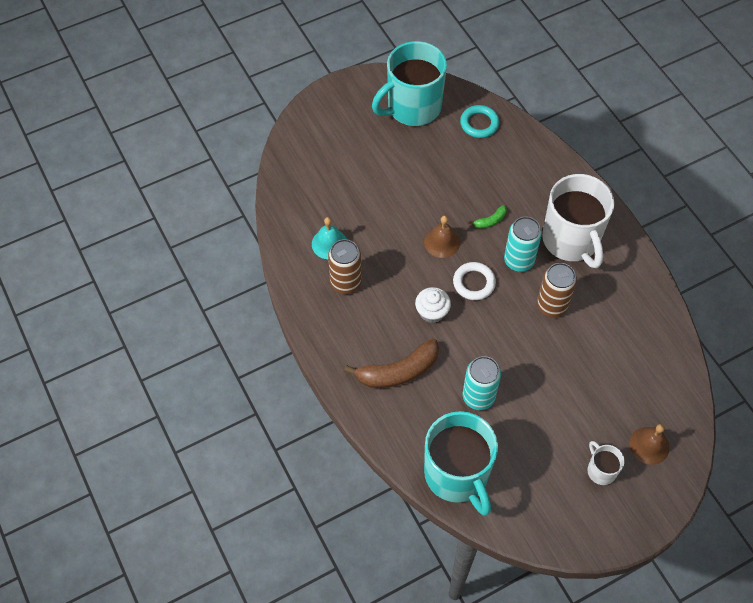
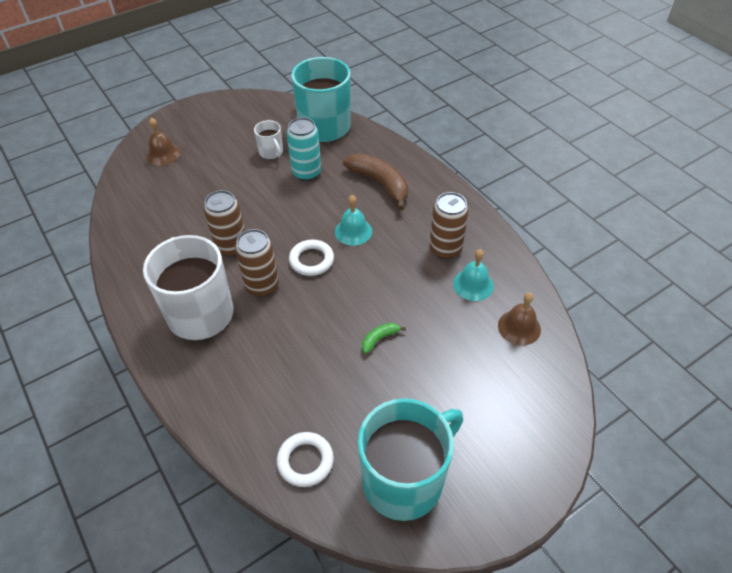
camera: 175 degrees right, 10 degrees down
(398, 371) = (380, 184): brown banana -> brown banana turned 75 degrees clockwise
(432, 312) = (353, 231): white cupcake -> turquoise bell
(442, 242) = (348, 297): brown bell -> brown bell (519, 327)
(479, 124) = (305, 461): turquoise ring -> white ring
(490, 221) = (292, 326): green banana -> green banana (379, 339)
(519, 260) = (262, 286): turquoise can -> brown can
(601, 470) = (207, 137): white mug -> white mug (271, 152)

